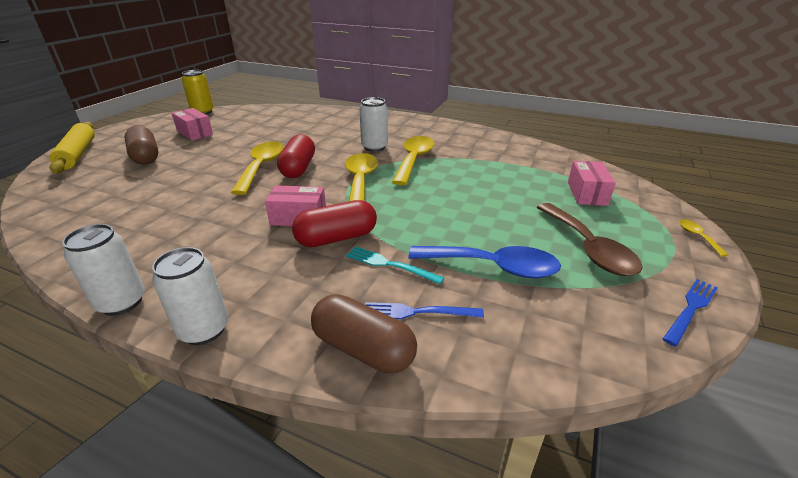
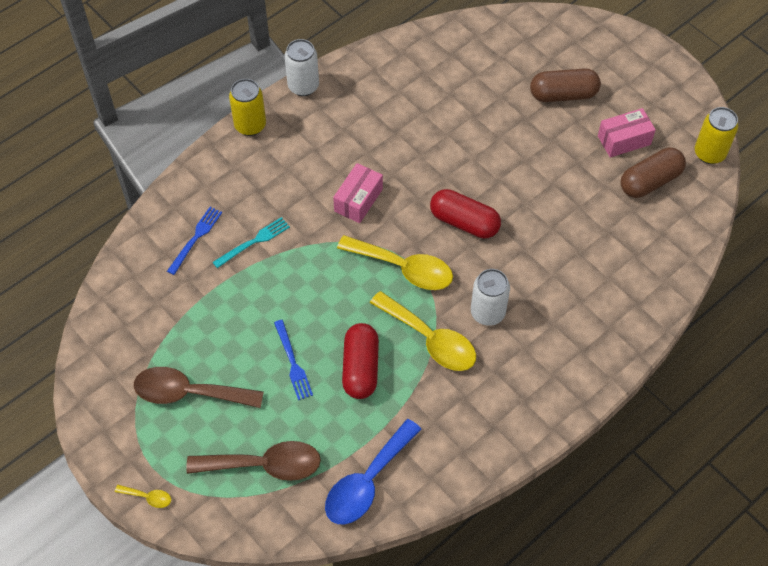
camera: 115 degrees right, 25 degrees up
(77, 154) = (598, 40): yellow rolling pin -> none
(204, 330) = (250, 125): white can -> yellow can
(262, 167) = (484, 191): yellow spoon -> none
(337, 238) = (310, 218): red capsule -> red capsule (360, 368)
(363, 349) = (184, 199): brown capsule -> brown capsule (650, 181)
(493, 267) = (210, 308): blue spoon -> blue spoon (367, 482)
(587, 193) = (265, 465): pink box -> brown spoon
(691, 309) = (93, 404): blue fork -> blue fork (293, 362)

